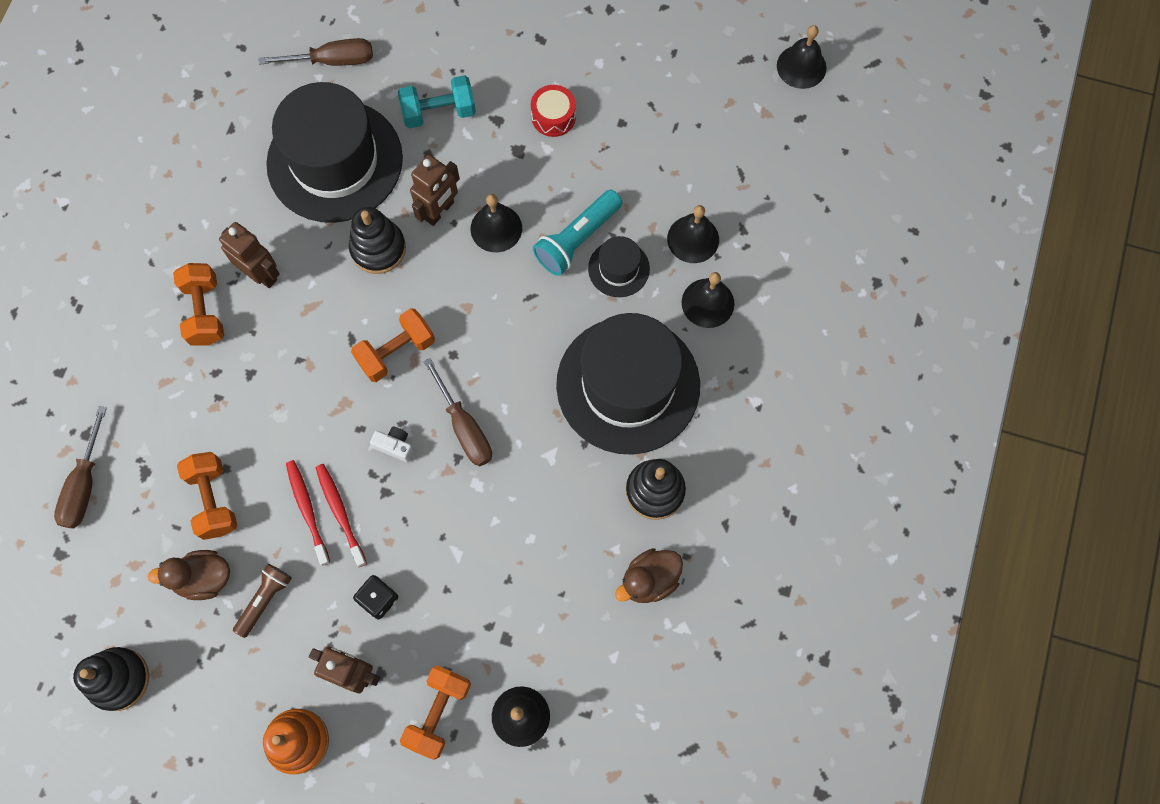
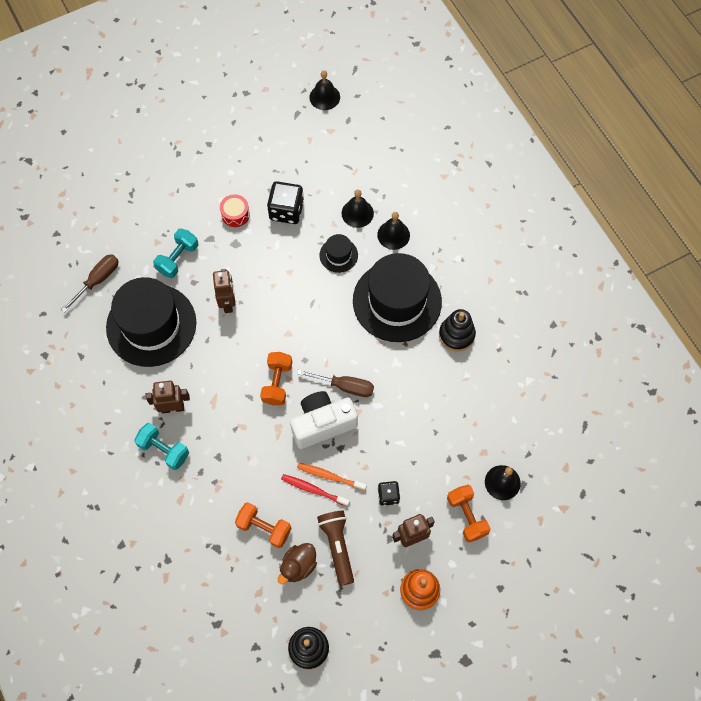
camera: 45 degrees left, 5 degrees down
(85, 484) = (193, 582): brown screwdriver -> none
(205, 312) = (164, 450): orange dumbbell -> turquoise dumbbell
(265, 600) = (337, 547): brown flashlight -> brown flashlight, size x1.51
(340, 513) = (330, 476): red toothbrush -> orange toothbrush
(378, 249) = (217, 345): black stacking toy -> none
(395, 446) = (322, 424): white camera -> white camera, size x2.49
(496, 228) = (263, 287): black bell -> none
(577, 239) = (306, 259): turquoise flashlight -> none
(614, 163) = (286, 211): none -> black dice
(649, 580) = (494, 374): brown duck -> none

